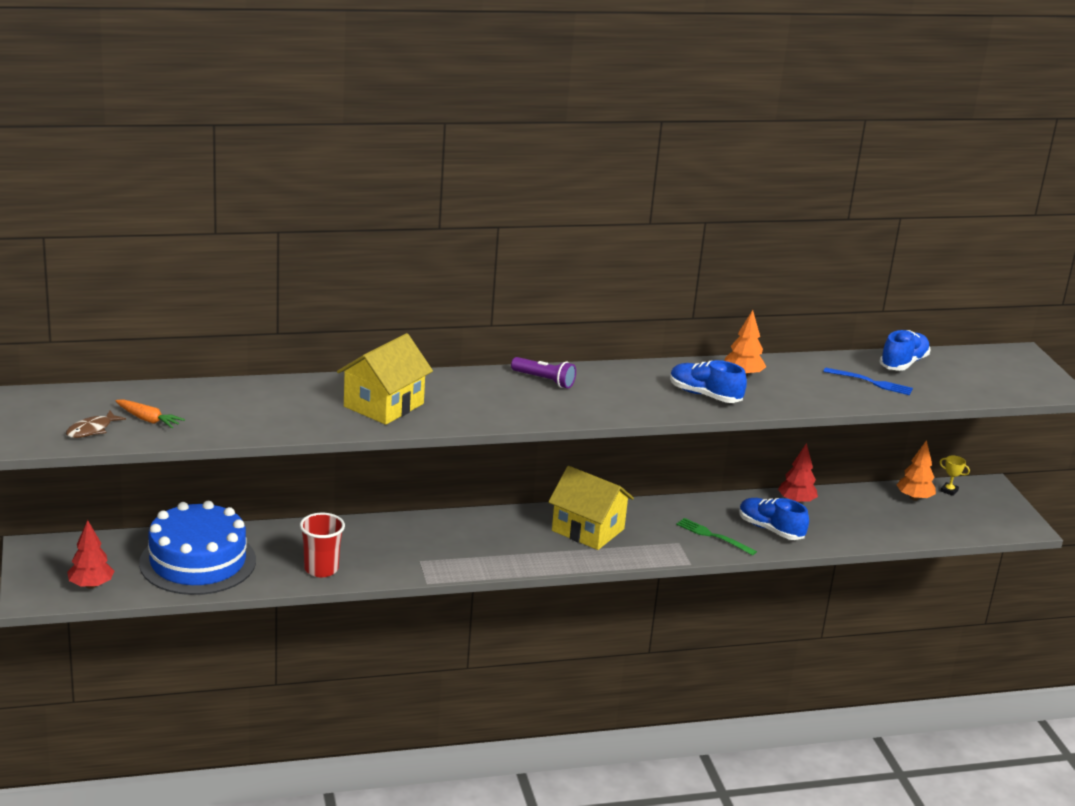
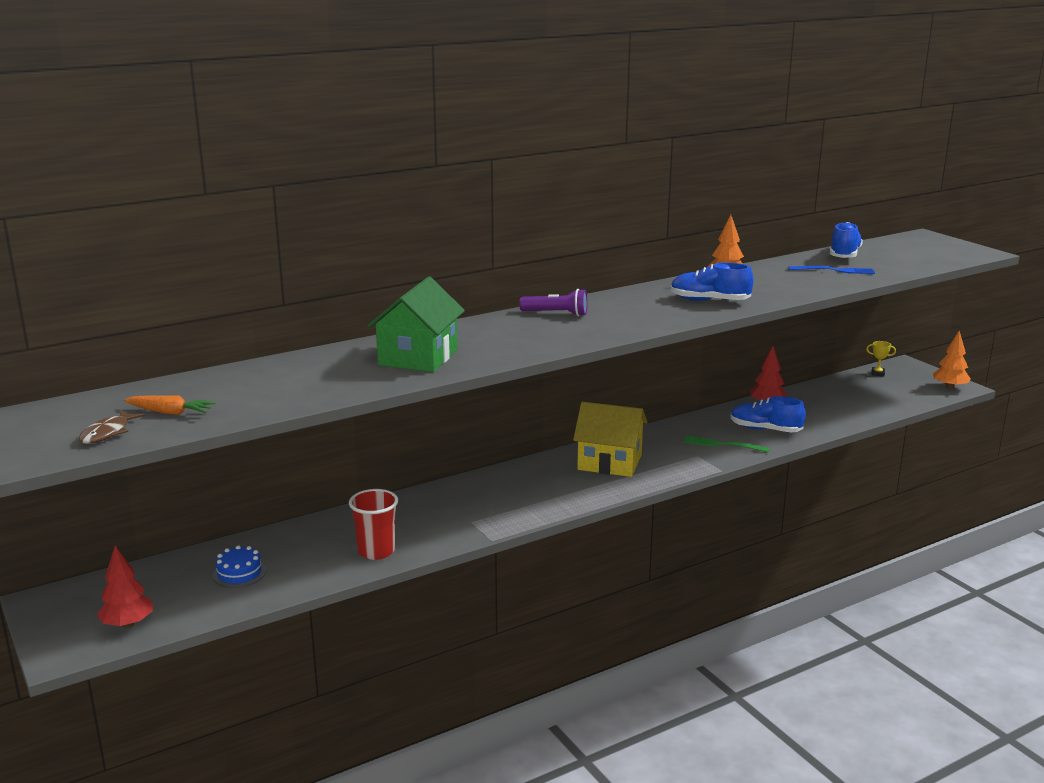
camera: 15 degrees left, 5 degrees down
(198, 561) = (239, 573): blue cake -> blue cake, size x0.40
(383, 405) = (418, 357): yellow house -> green house
(914, 498) = (856, 384): orange tree -> orange tree (949, 387)

